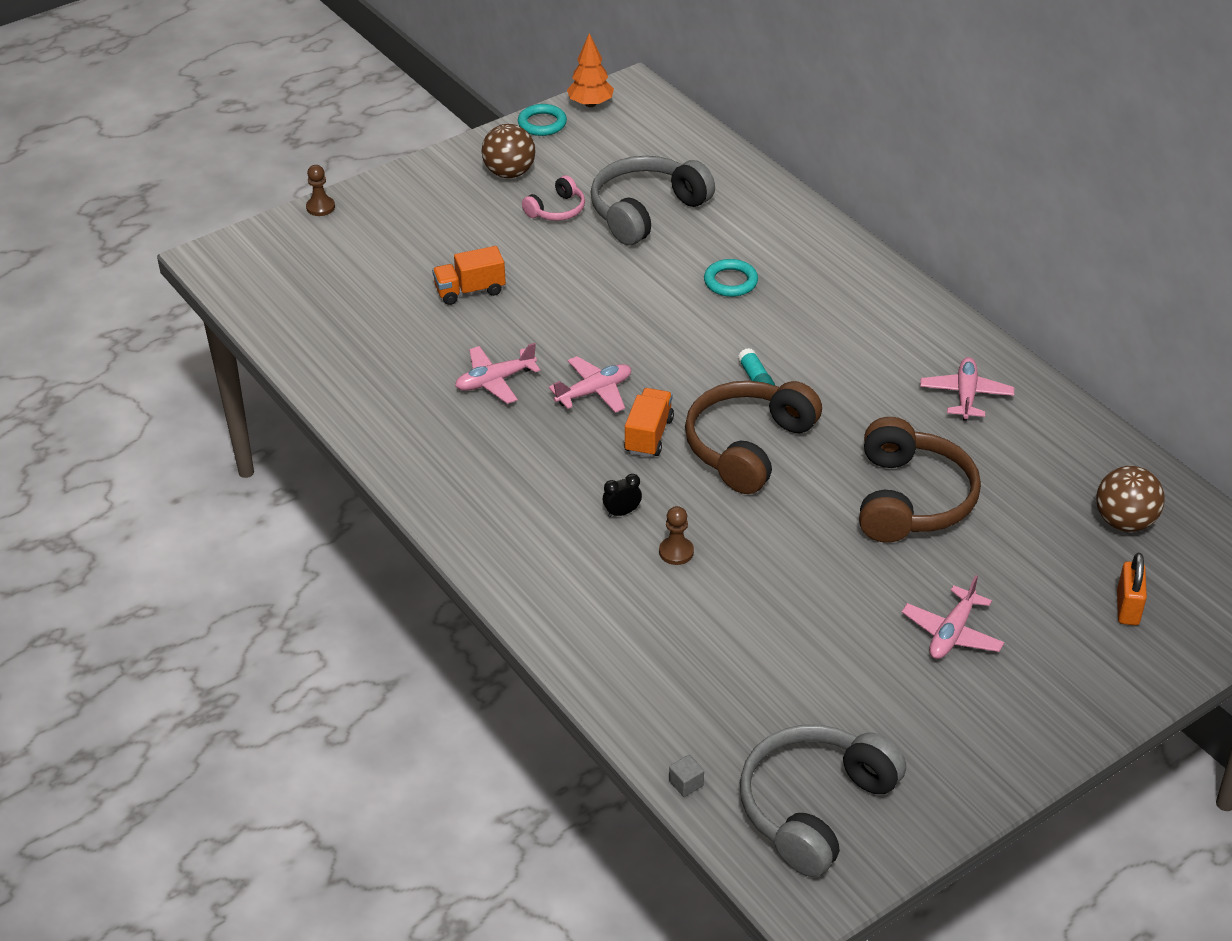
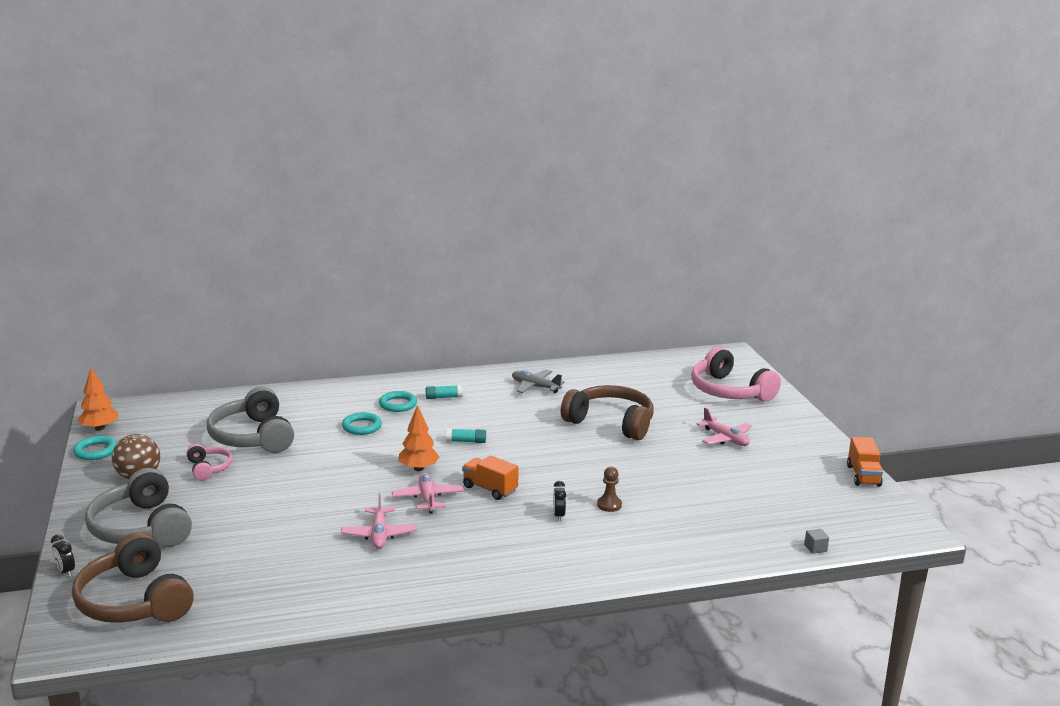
camera: 70 degrees left, 20 degrees down
(320, 207) = (65, 571): brown pawn -> black clock
(470, 291) = (262, 523): orange truck -> orange truck (863, 476)
(659, 362) = (418, 468): none -> orange tree
(748, 446) = (527, 459): brown headphones -> brown headphones (134, 601)
(812, 290) = (398, 404): none -> turquoise ring
(814, 807) = (846, 511): grey headphones -> grey headphones (141, 528)
(863, 321) = (443, 397): none -> turquoise glue stick
(965, 395) = (535, 387): pink plane -> grey plane
(1124, 522) = (665, 375): brown ball -> none
(1127, 608) = (729, 391): orange padlock -> pink headphones

